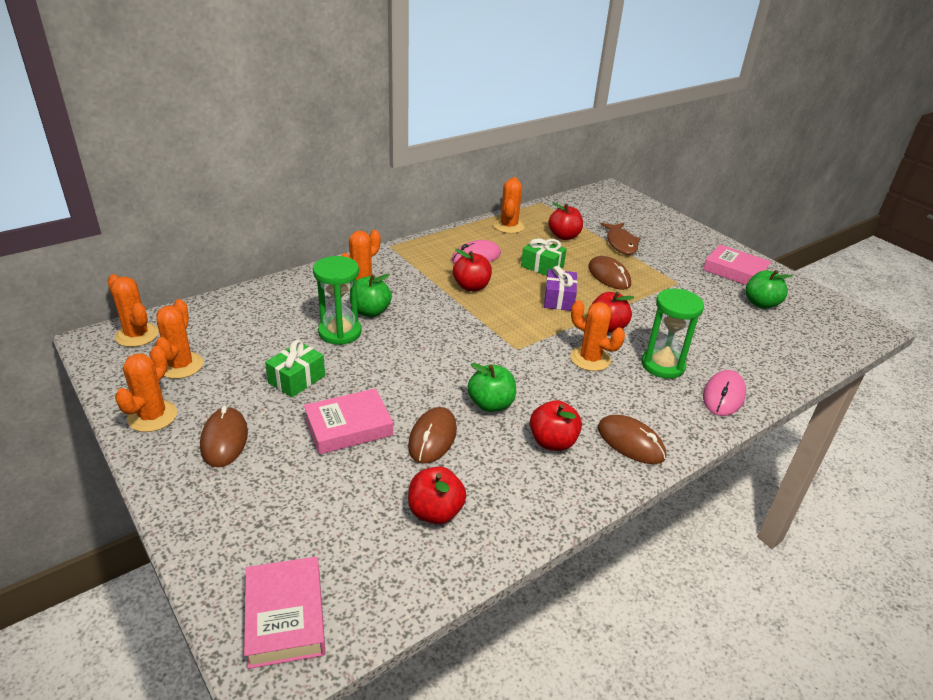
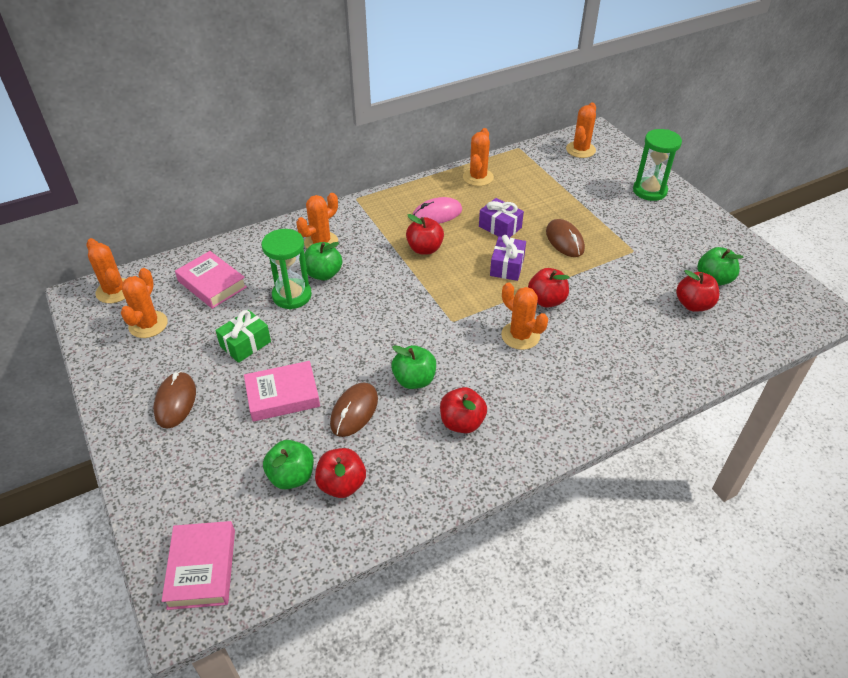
camera: 10 degrees right, 10 degrees up
(152, 416) = (119, 375): orange cactus -> orange cactus (580, 150)
(375, 507) = (291, 476): none -> green apple
(542, 266) = (500, 227): green gift -> purple gift
(564, 236) = (531, 191): red apple -> red apple (693, 304)
(621, 243) = (588, 201): brown fish -> none
(630, 442) = (535, 428): brown mouse -> none
(662, 365) = (590, 346): green hourglass -> green hourglass (649, 191)
(723, 396) = (640, 383): pink mouse -> none
(735, 271) = (698, 239): pink book -> pink book (212, 284)

